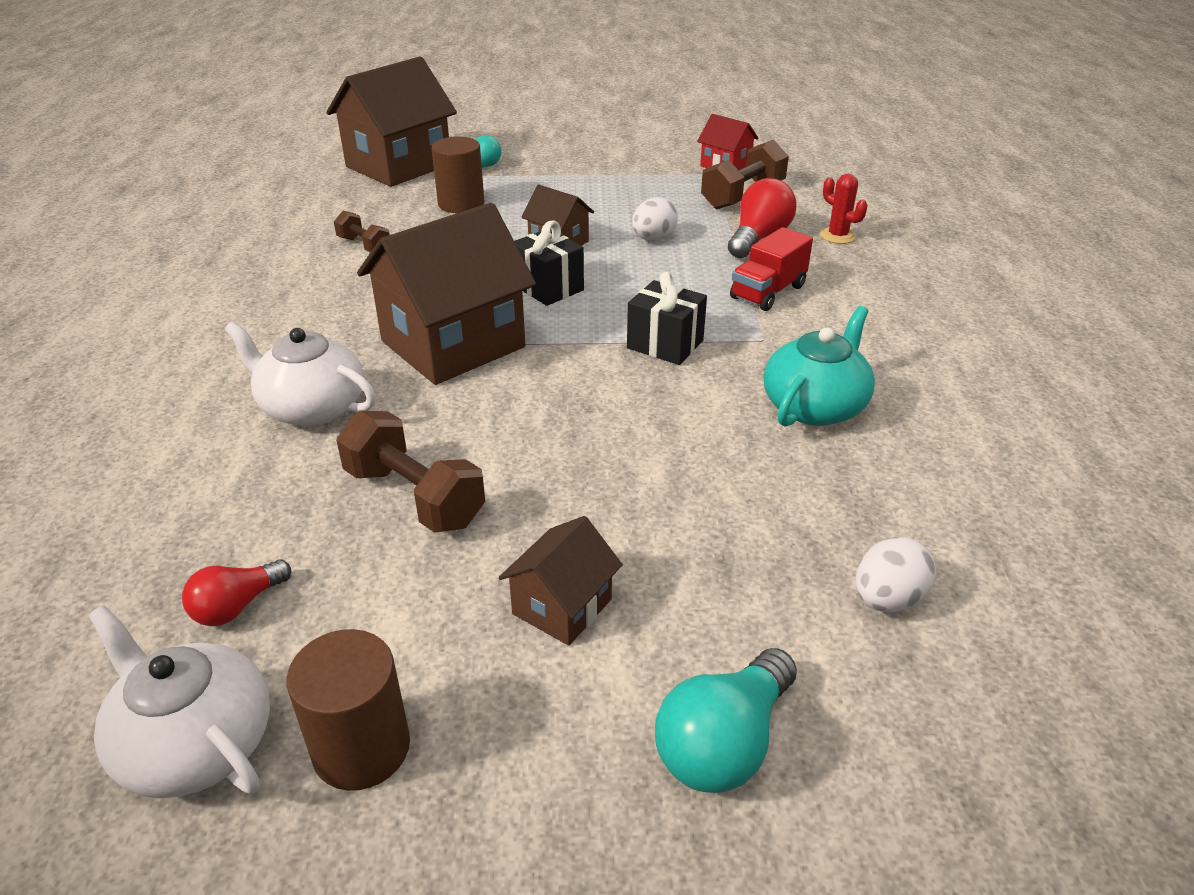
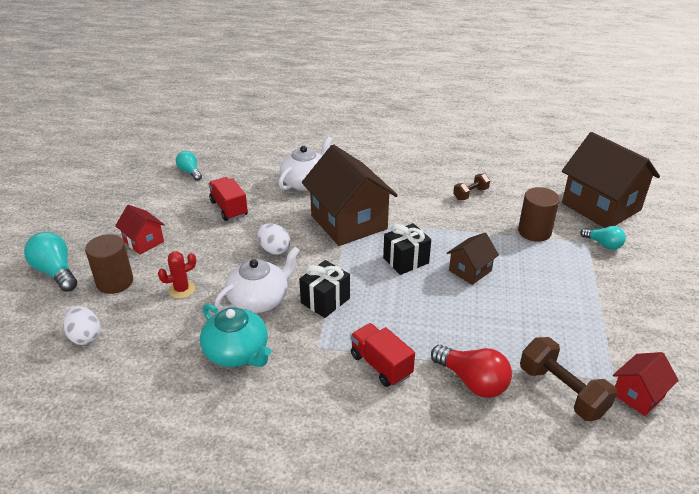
camera: 100 degrees right, 0 degrees up
(195, 743) = (136, 169): white teapot -> white teapot (259, 299)
(237, 606) = (190, 172): red light bulb -> turquoise light bulb
(361, 748) = (113, 197): brown cylinder -> brown cylinder (115, 282)
(414, 497) = (229, 208): brown dumbbell -> red truck
(562, 606) = (144, 241): brown house -> red house
(653, 239) = (474, 318): white egg -> white egg (274, 249)
(838, 236) = (474, 439): red cactus -> red cactus (182, 289)

